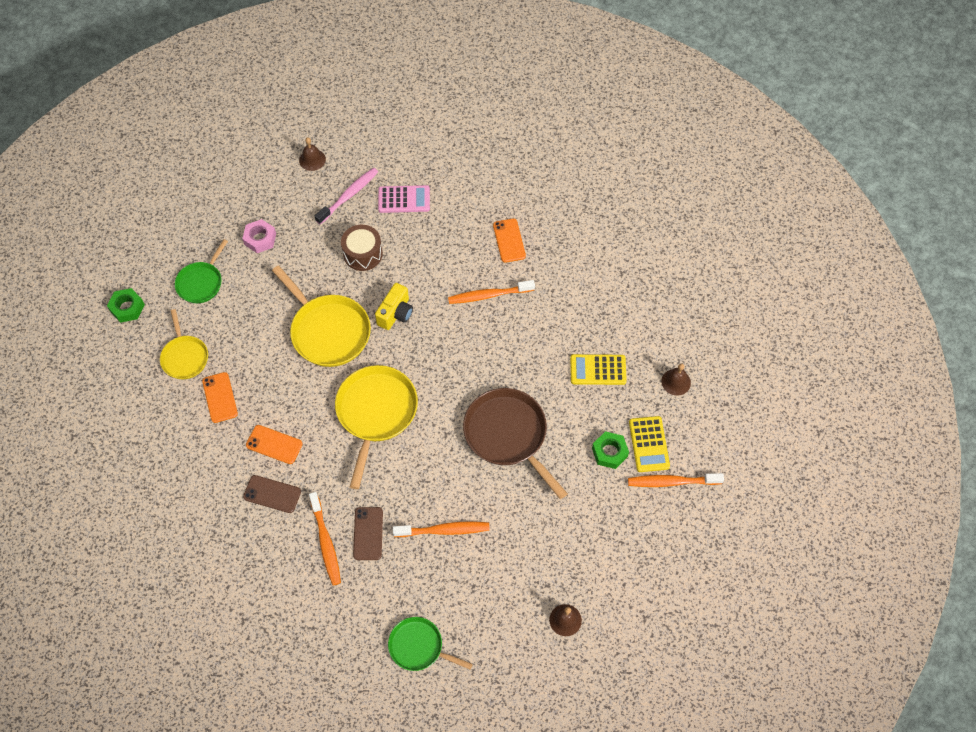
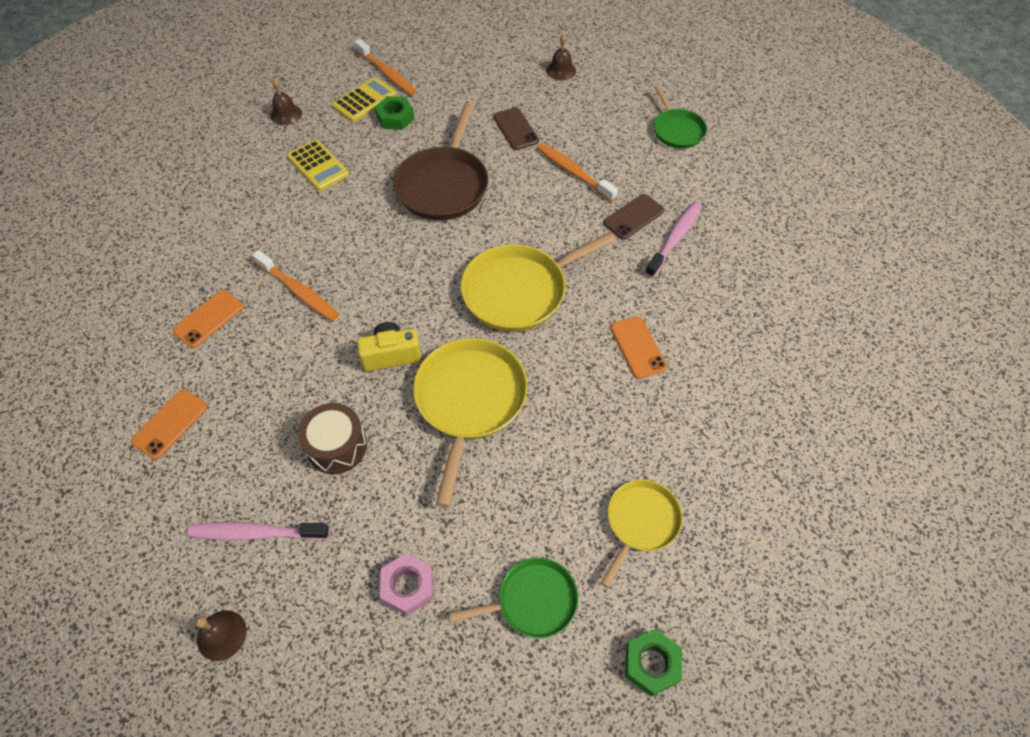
camera: 130 degrees left, 5 degrees down
(220, 397) = (645, 440): orange phone -> orange phone (170, 424)
(272, 494) = (682, 310): brown phone -> brown phone (515, 129)
(326, 543) = (675, 239): orange toothbrush -> pink toothbrush
(404, 199) = (218, 463): pink calculator -> none

